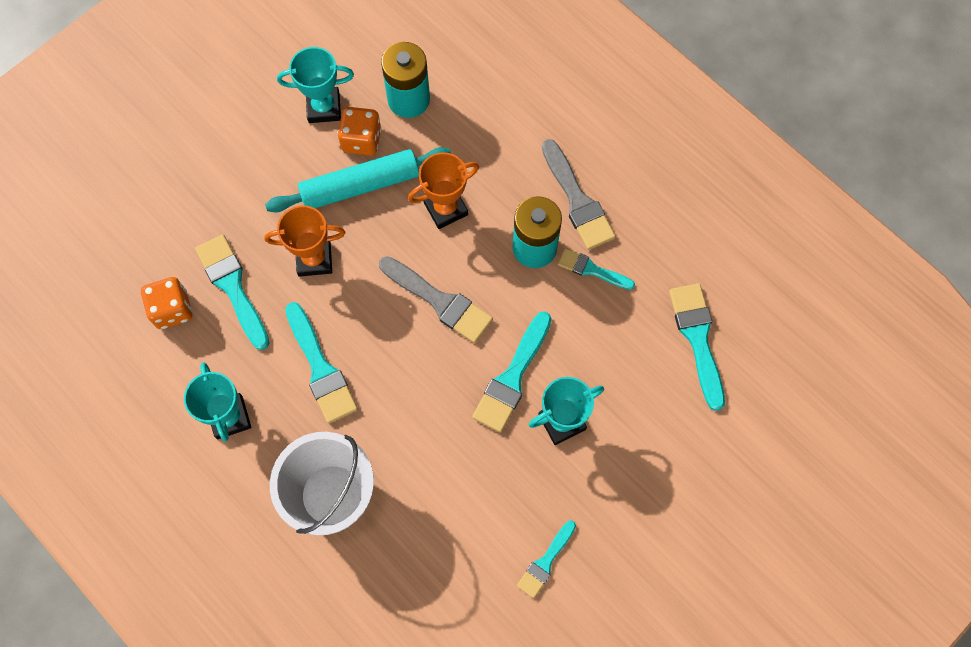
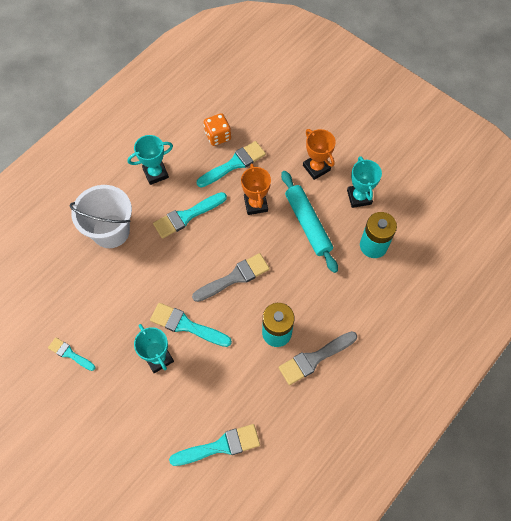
camera: 85 degrees right, 5 degrees down
(361, 140) = (339, 221): orange dice -> none
(439, 301) = (234, 277): grey brush -> grey brush turned 150 degrees counterclockwise
(445, 208) = (298, 275): orange trophy -> orange trophy (316, 168)
(592, 270) = (264, 371): turquoise brush -> none

